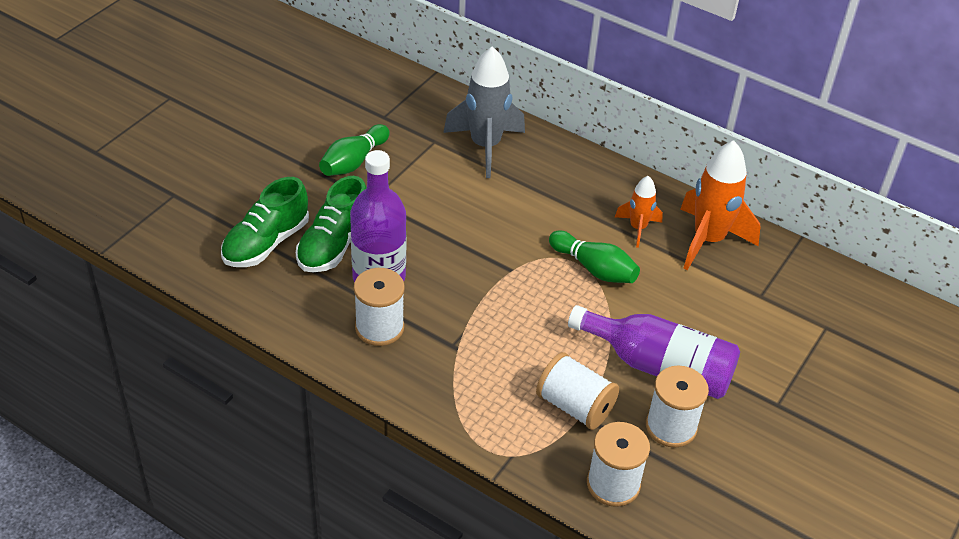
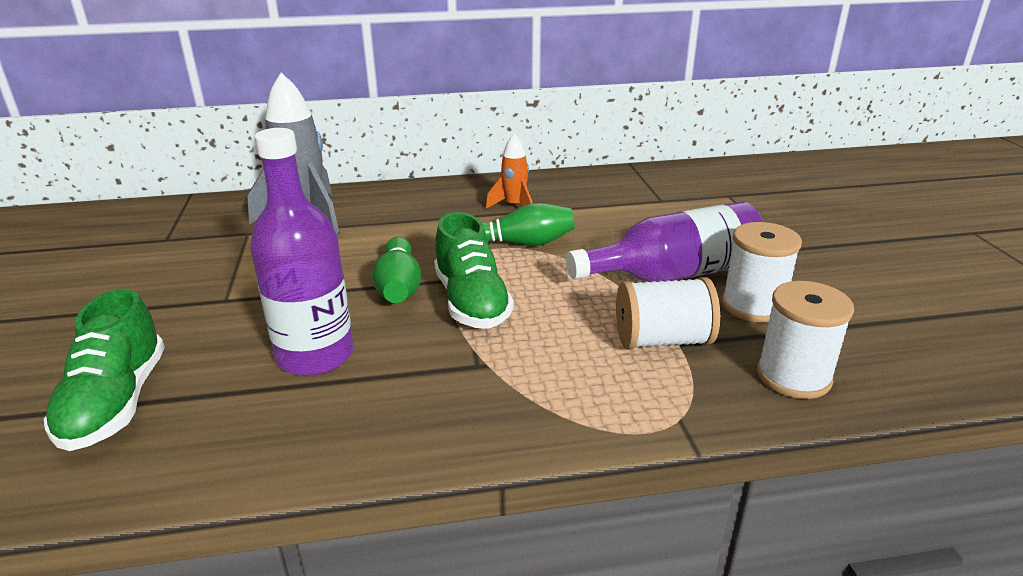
camera: 40 degrees left, 15 degrees down
(334, 245) = (221, 357): green shoe -> green shoe (471, 302)
(353, 162) = (167, 282): green bowling pin -> green bowling pin (399, 287)
(379, 327) = (374, 398): white spool -> none
(708, 240) = (575, 190): orange rocket -> none

